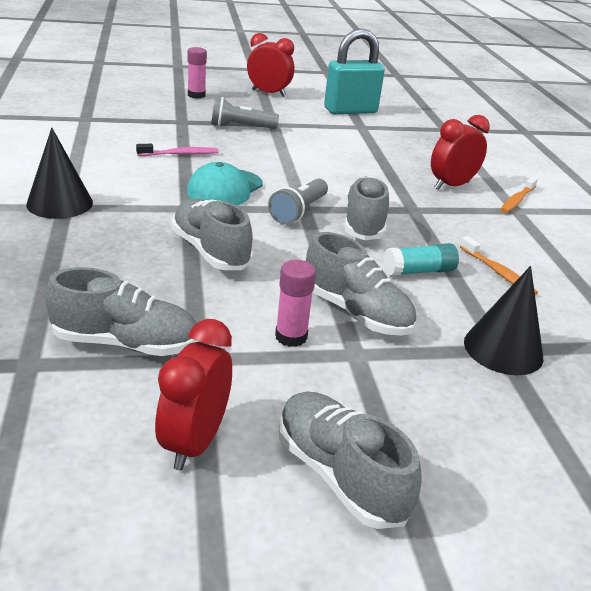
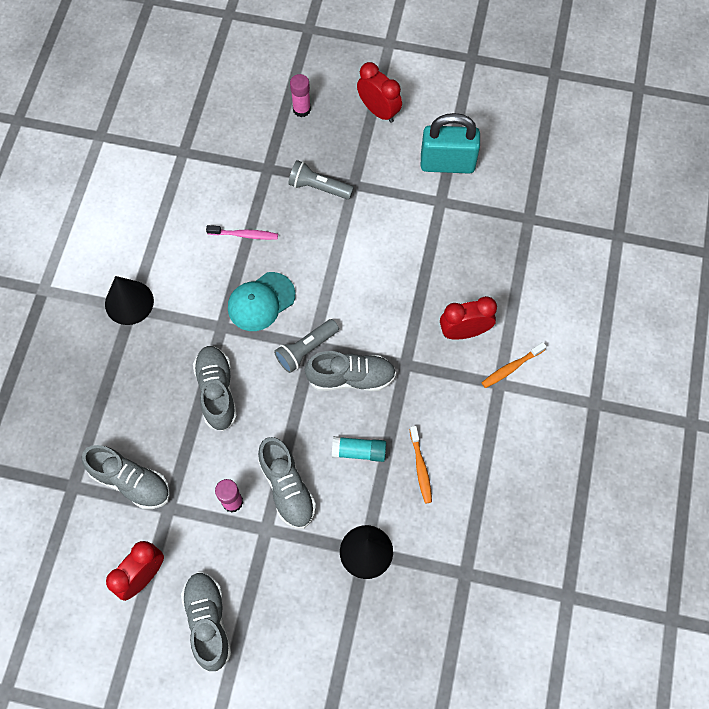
camera: 25 degrees right, 35 degrees up
(364, 223) = (351, 377): grey shoe -> grey shoe turned 60 degrees clockwise

